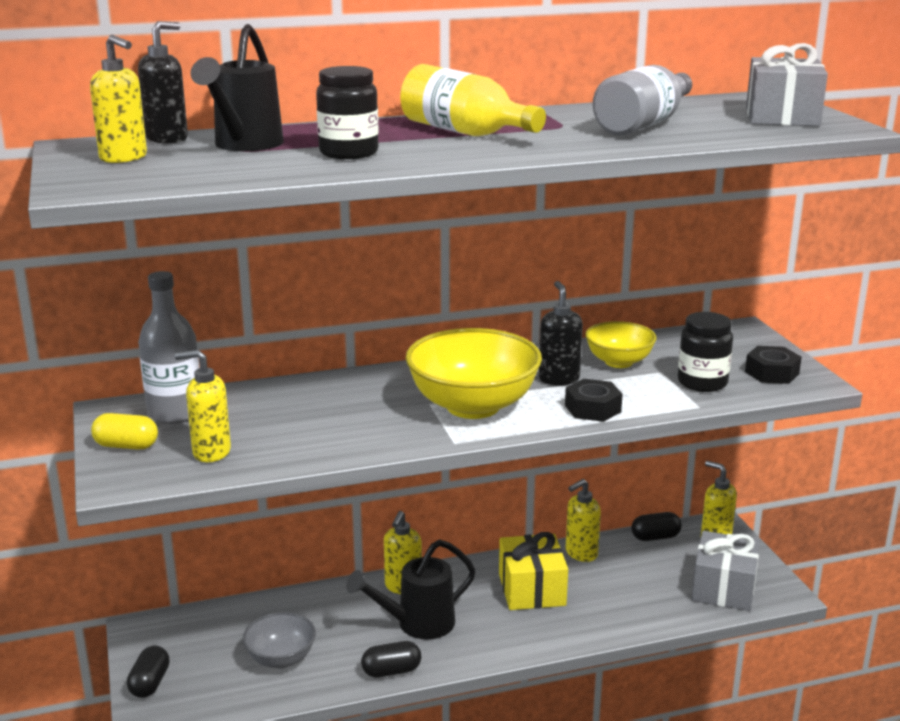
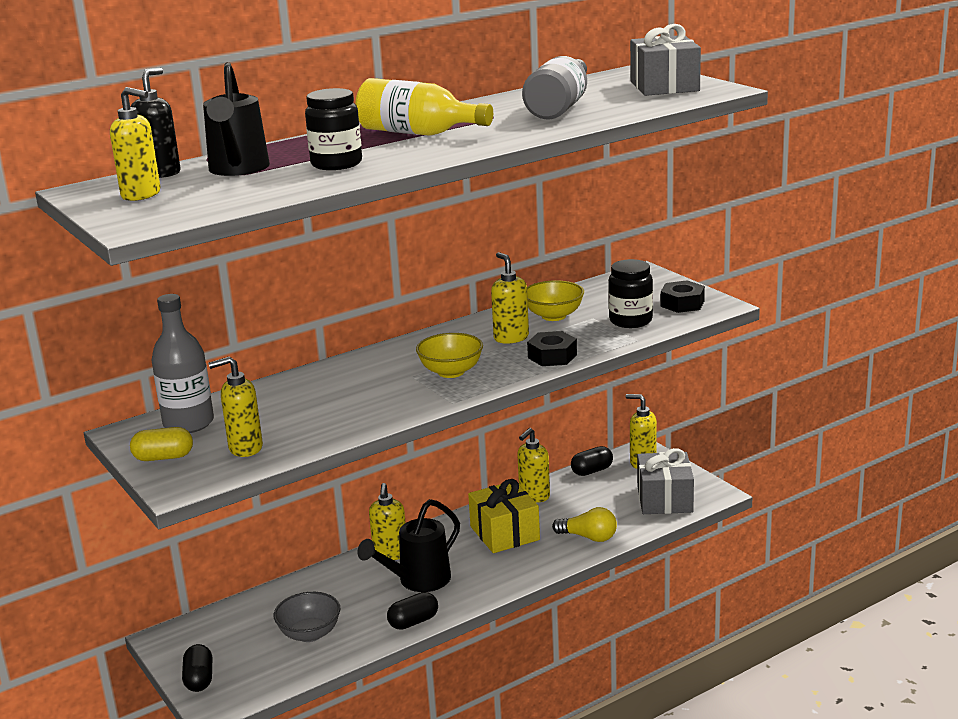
camera: 15 degrees left, 0 degrees up
(473, 406) = (451, 372): yellow bowl -> yellow bowl, size x0.56
(558, 379) = (511, 338): black soap dispenser -> yellow soap dispenser
(621, 615) = (589, 537): none -> yellow light bulb

